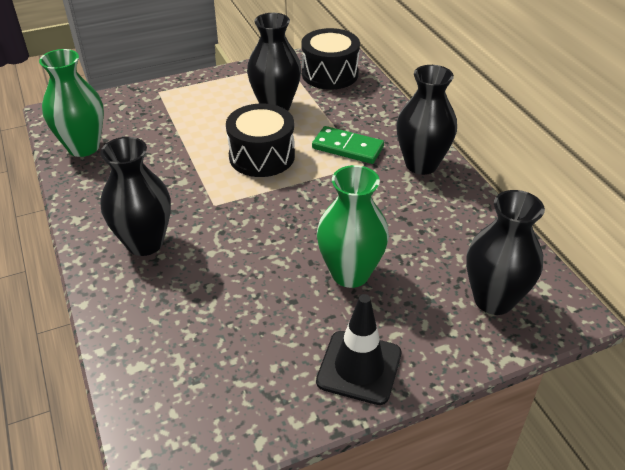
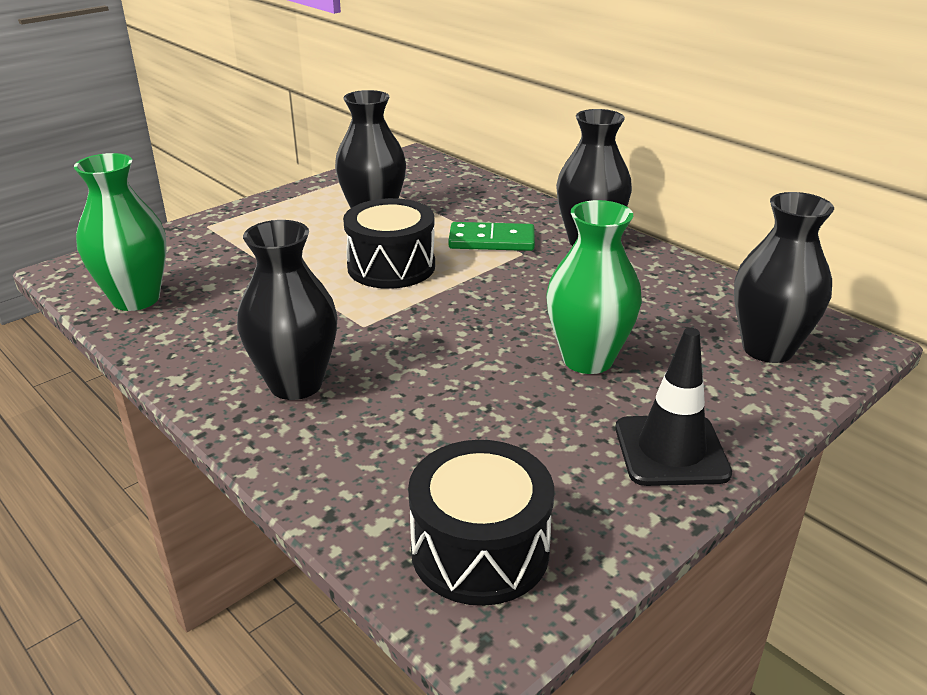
camera: 20 degrees left, 10 degrees down
(330, 74) = (418, 177): black drum -> black drum (480, 550)

